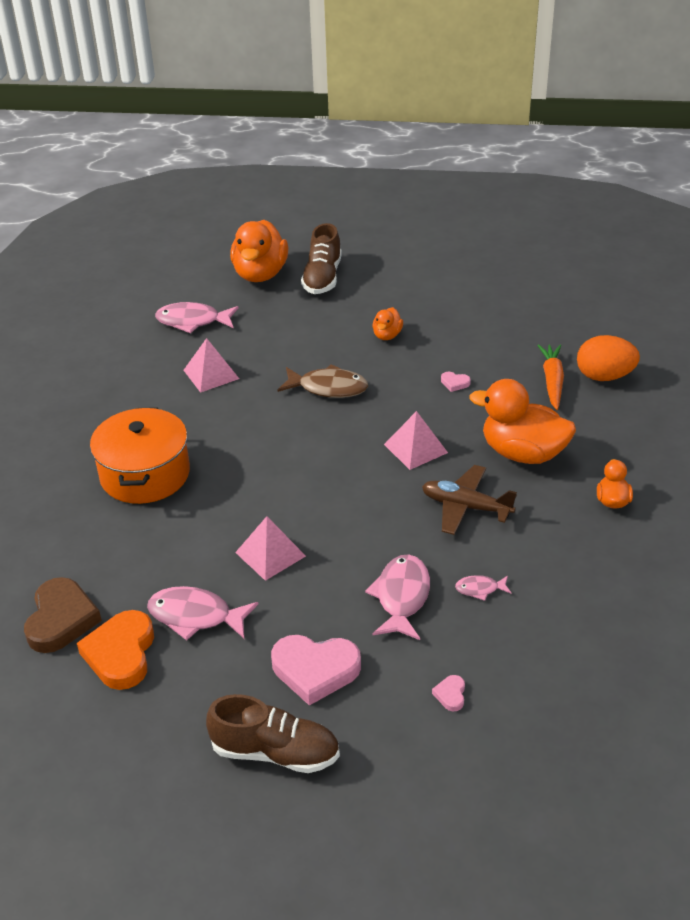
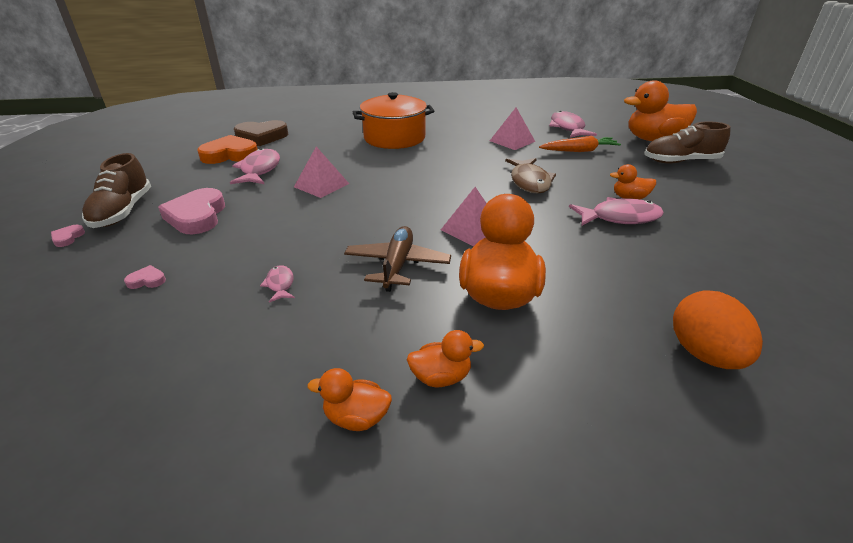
camera: 75 degrees right, 5 degrees down
(402, 597) = (272, 243): pink fish -> pink fish (620, 218)
(454, 383) = (588, 240): pink heart -> pink heart (67, 238)
(552, 381) = (650, 307): orange carrot -> orange carrot (579, 151)
(646, 547) = (356, 418): none -> orange duck

